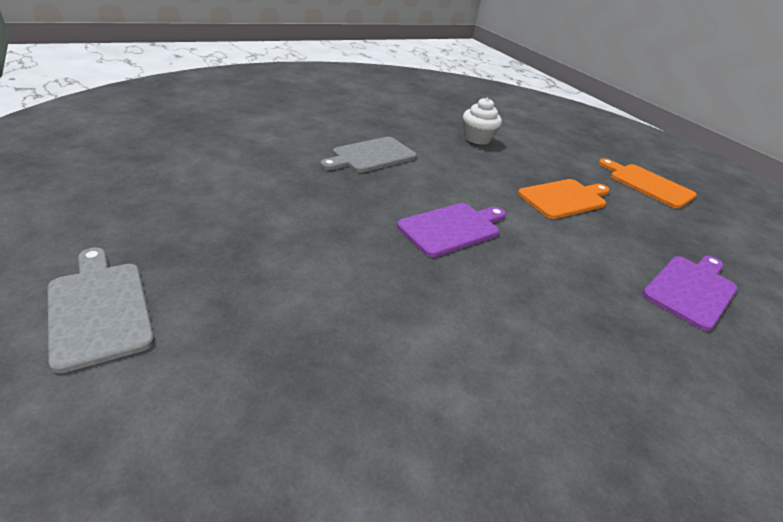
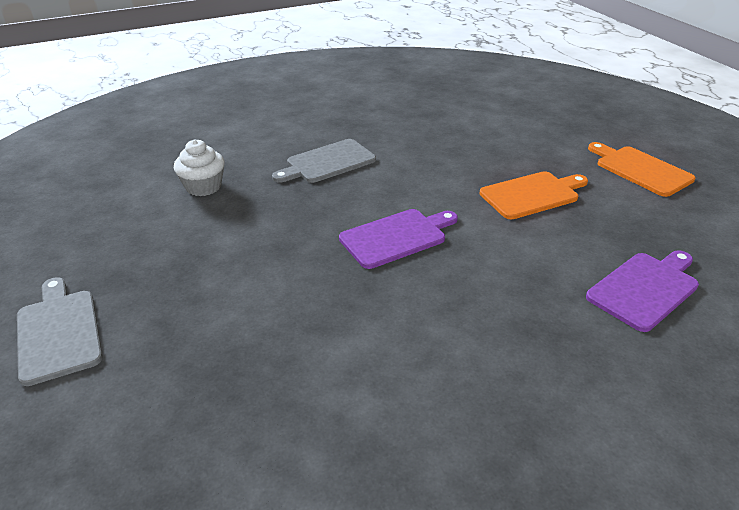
camera: 10 degrees right, 0 degrees up
(477, 138) = (450, 130): white cupcake -> white cupcake (203, 187)

